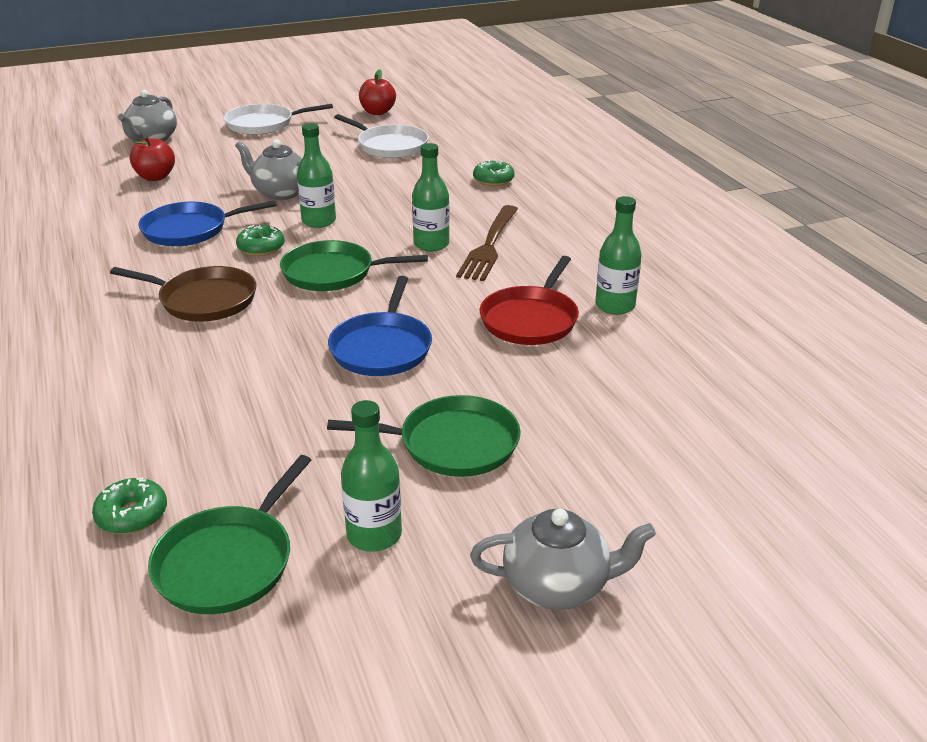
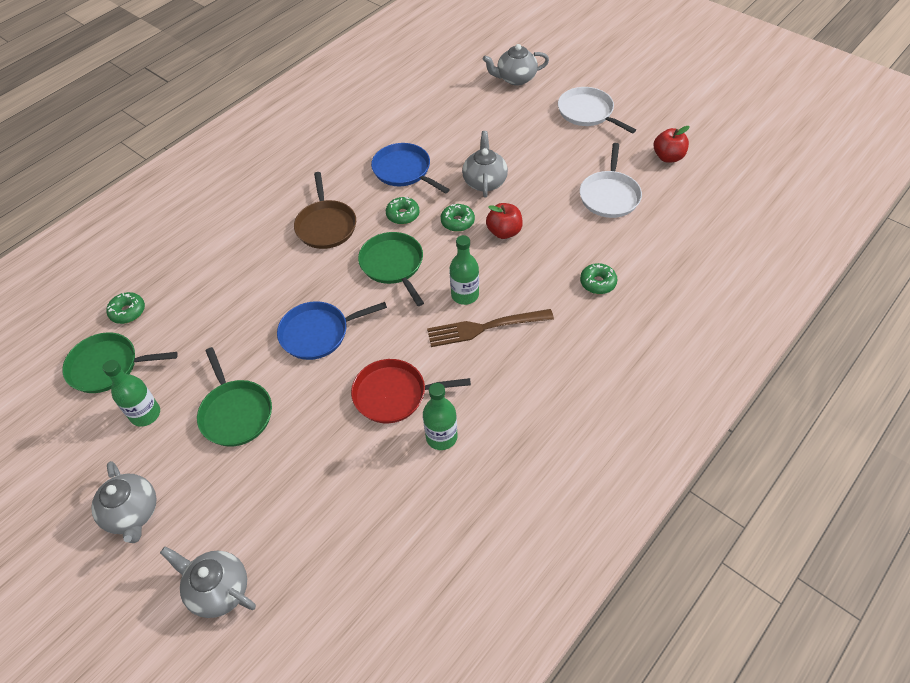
camera: 65 degrees right, 20 degrees up
(155, 177) = (462, 114): red apple -> red apple (504, 232)
(319, 221) = (457, 222): green bottle -> green donut
(738, 521) = (218, 589): none -> grey teapot

